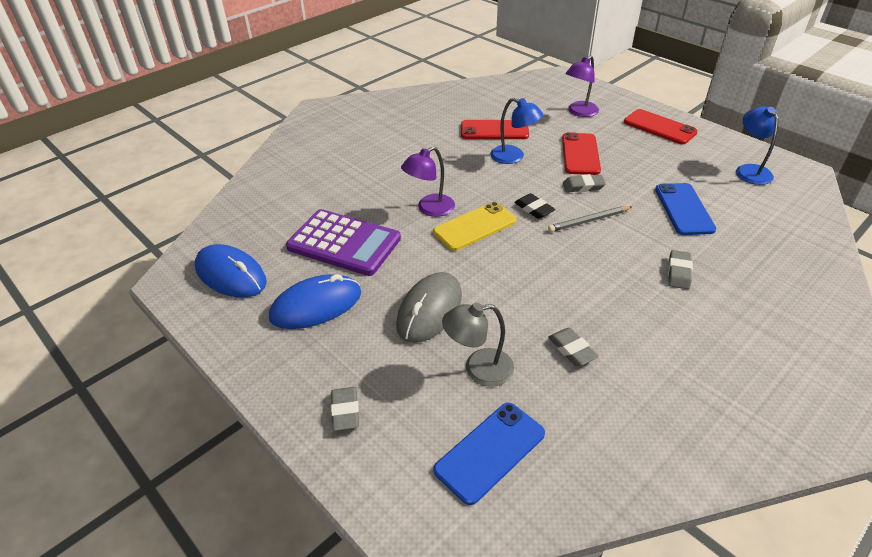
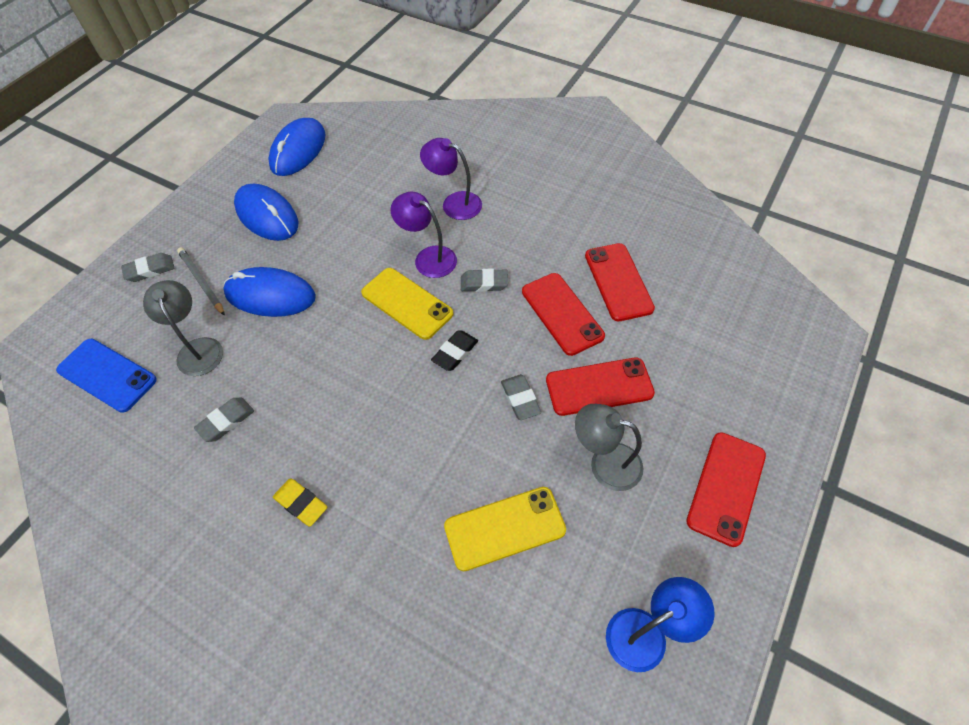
camera: 75 degrees right, 15 degrees up
(344, 243) = (355, 208): purple calculator -> none
(429, 310) = (270, 295): grey mouse -> blue mouse
(513, 157) = (562, 313): blue lamp -> red phone
(579, 112) = (718, 372): purple lamp -> purple lamp (454, 203)
(589, 221) = (447, 413): grey pencil -> grey pencil (202, 282)
(639, 163) = (605, 463): none -> grey lamp
(660, 306) = (301, 503): none -> yellow eraser
(678, 272) = (365, 523): grey eraser -> grey eraser (484, 283)
(684, 209) = (504, 528): blue phone -> yellow phone

